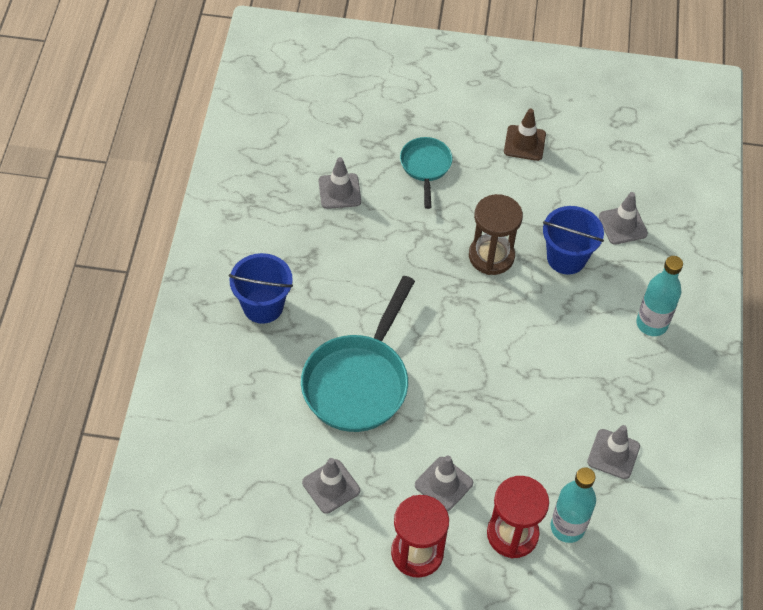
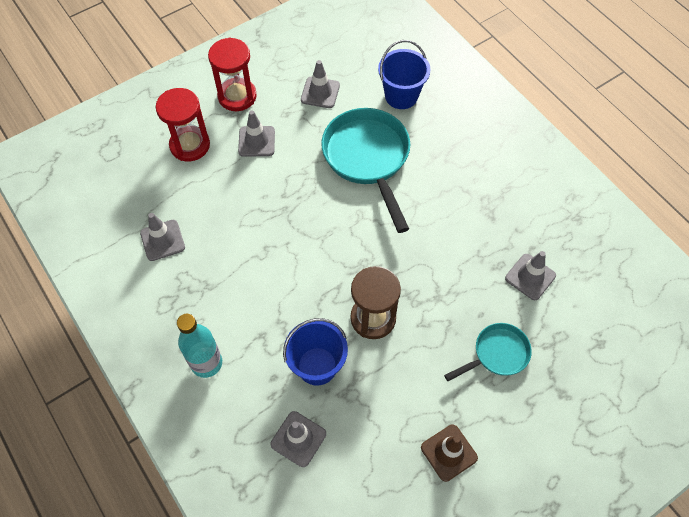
camera: 140 degrees right, 5 degrees up
(263, 306) = (477, 156): blue bucket -> blue bucket (401, 96)
(425, 167) = (497, 354): turquoise pan -> turquoise pan turned 75 degrees counterclockwise
(567, 527) = (158, 173): turquoise bottle -> none

